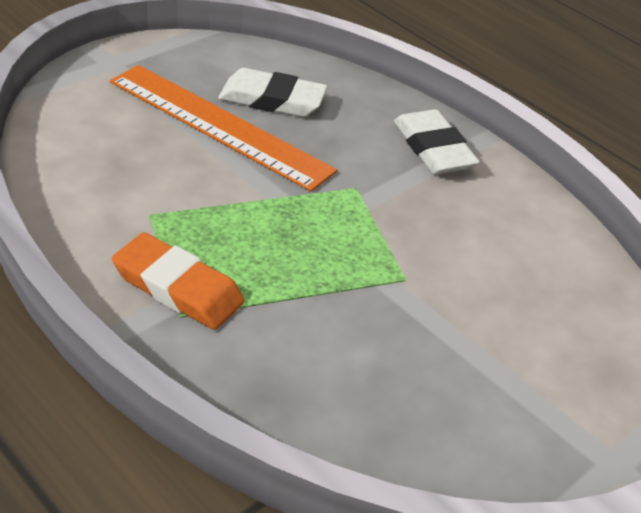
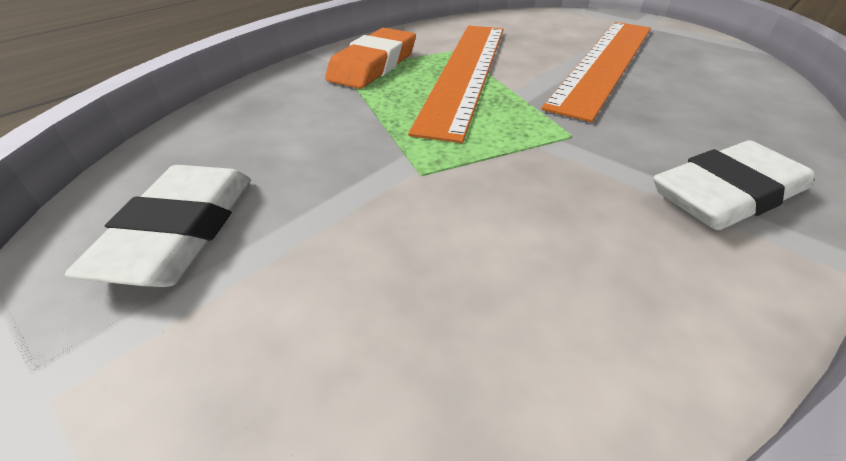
camera: 90 degrees right, 0 degrees up
(218, 219) = (466, 72): none -> orange ruler
(272, 100) = (682, 82): white eraser -> white eraser (180, 231)

